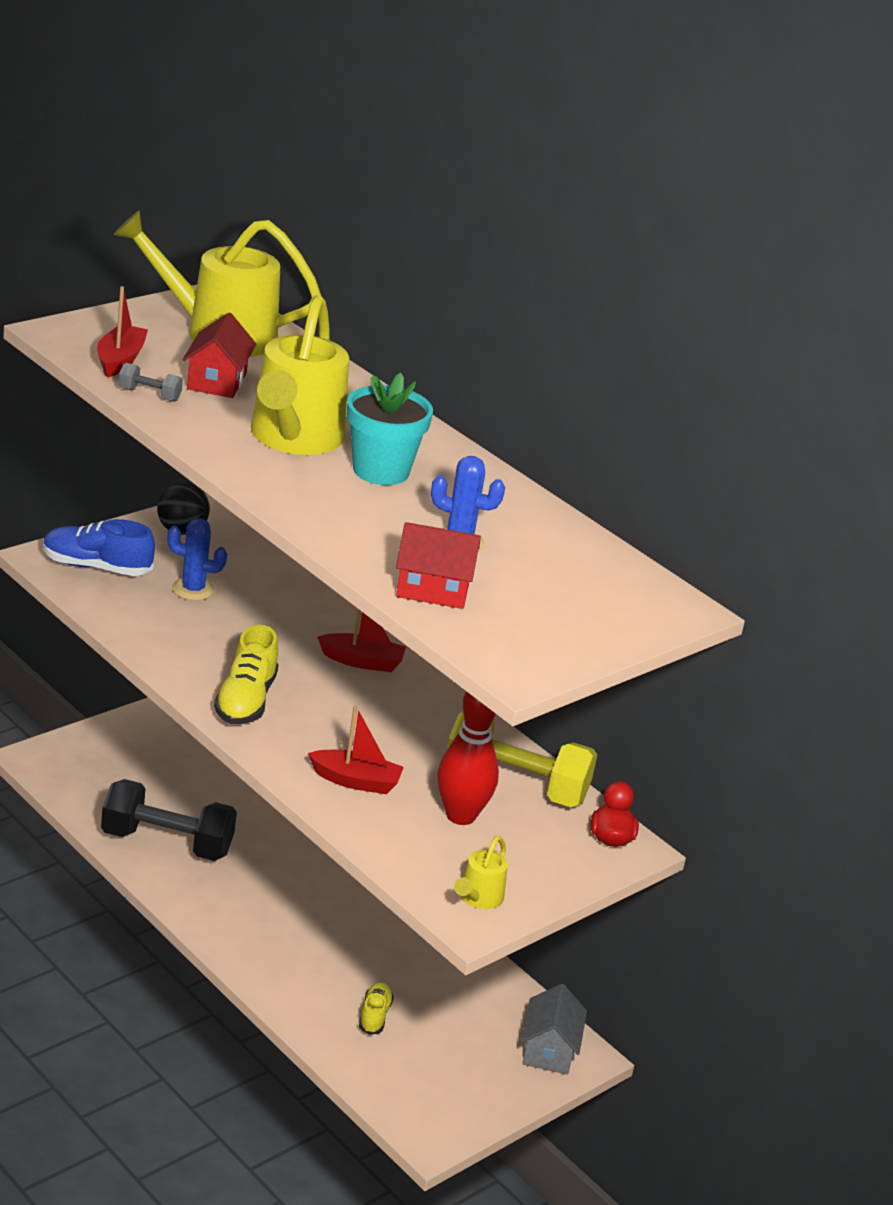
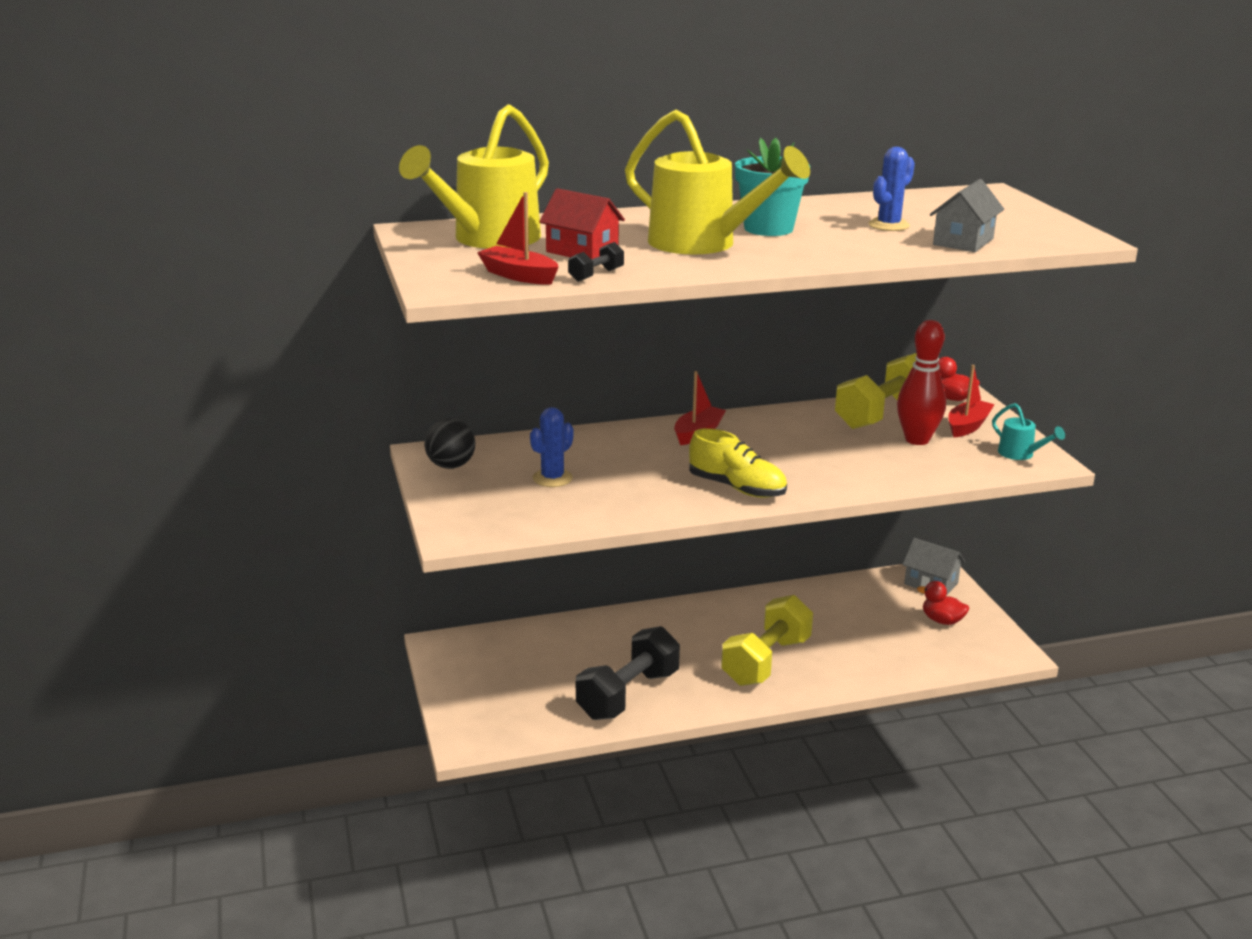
camera: 60 degrees left, 5 degrees down
(96, 567) = (487, 514): blue shoe -> none
(149, 395) = (596, 275): grey dumbbell -> black dumbbell
(285, 931) = (766, 661): none -> yellow dumbbell
(356, 781) = (864, 467): red boat -> red boat (968, 426)
(374, 1016) = (878, 645): yellow shoe -> none
(433, 589) = (963, 242): red house -> grey house
(465, 1066) = (942, 620): none -> red duck
(478, 898) = (1020, 454): yellow watering can -> turquoise watering can

